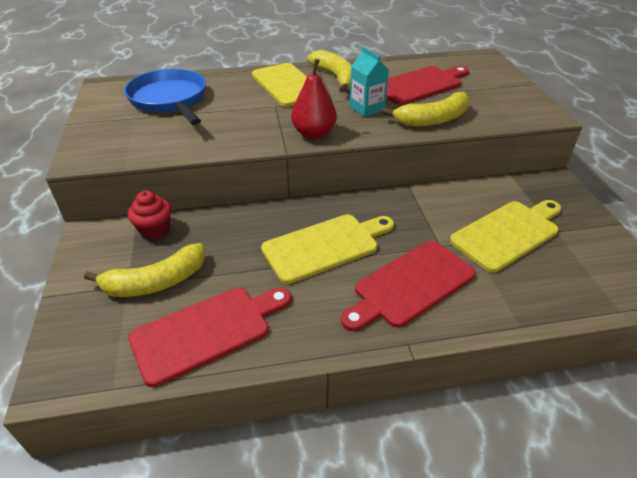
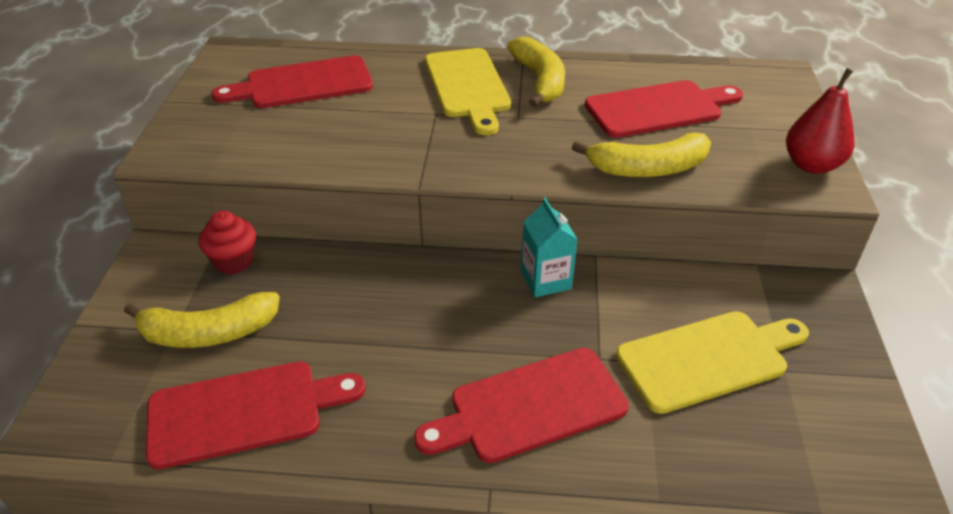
camera: 15 degrees right, 0 degrees up
(170, 100) = (303, 84): blue pan -> red cutting board
(314, 134) = (468, 165): red pear -> red pear (811, 165)
(325, 246) = (440, 326): yellow cutting board -> none
(367, 108) = (561, 136): turquoise carton -> turquoise carton (546, 280)

